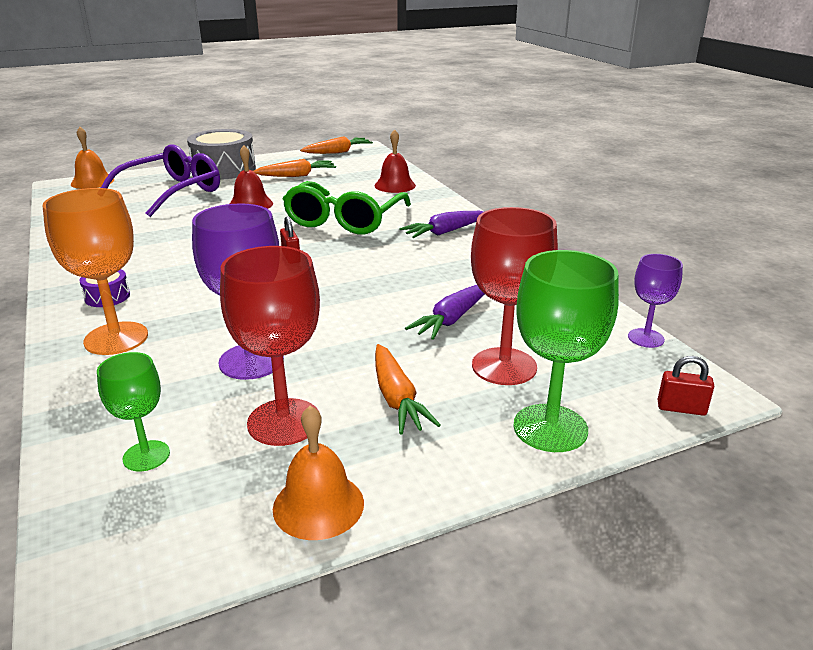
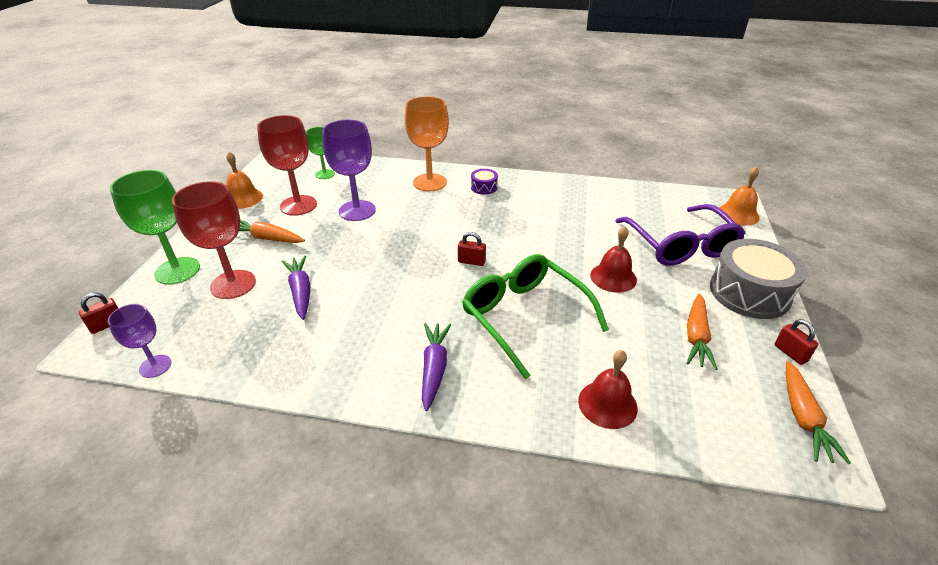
camera: 125 degrees right, 10 degrees up
(283, 157) = (790, 353): none -> red padlock

